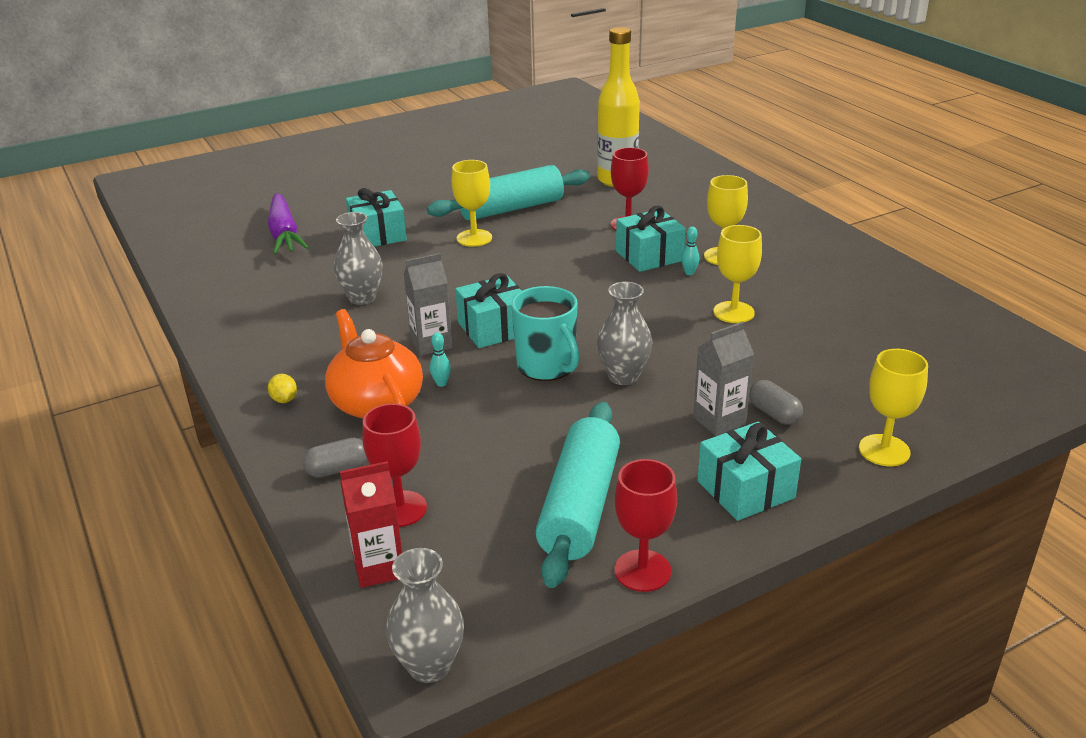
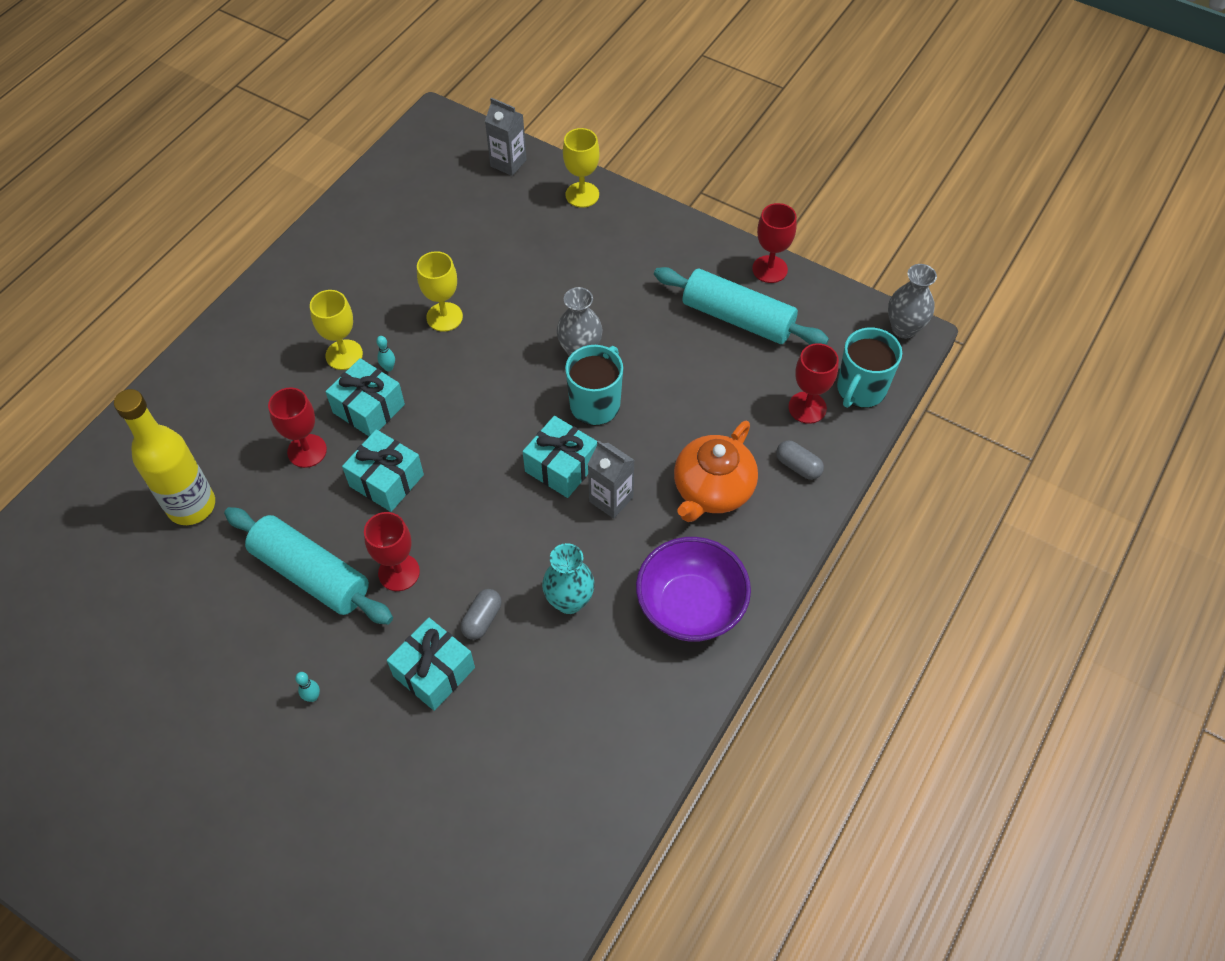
camera: 120 degrees left, 25 degrees up
(282, 351) = (690, 606): none -> purple bowl
(284, 234) = (479, 775): purple carrot -> none
(284, 399) = (750, 556): yellow lemon -> none
(362, 298) = (569, 601): grey vase -> turquoise vase
(379, 568) = (860, 389): red carton -> turquoise mug
(441, 383) = (661, 461): turquoise bowling pin -> turquoise bowling pin (313, 697)
(474, 238) = (399, 572): yellow goblet -> red goblet
(580, 506) = (738, 318): turquoise rolling pin -> turquoise rolling pin turned 45 degrees clockwise
(719, 421) = (601, 280): grey carton -> grey carton (508, 163)
(745, 489) = (666, 247): turquoise gift -> turquoise gift (386, 480)
(774, 414) = (575, 255): grey capsule -> grey capsule (482, 619)

